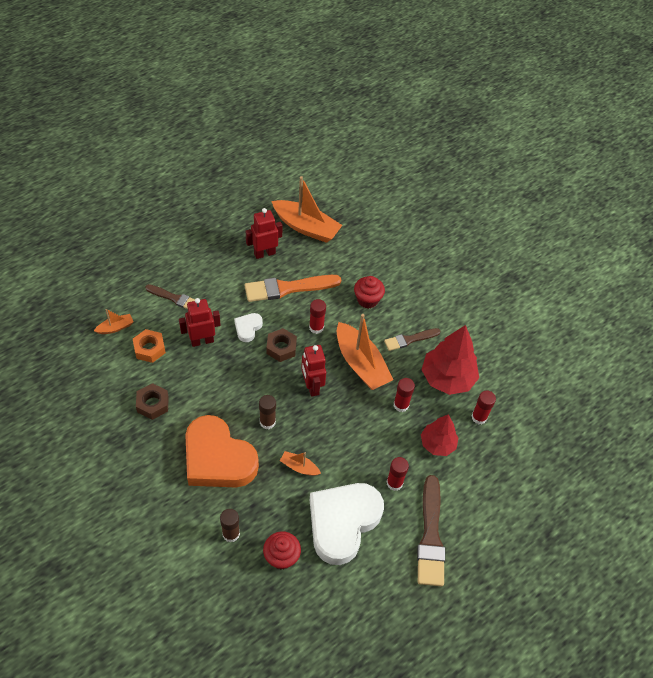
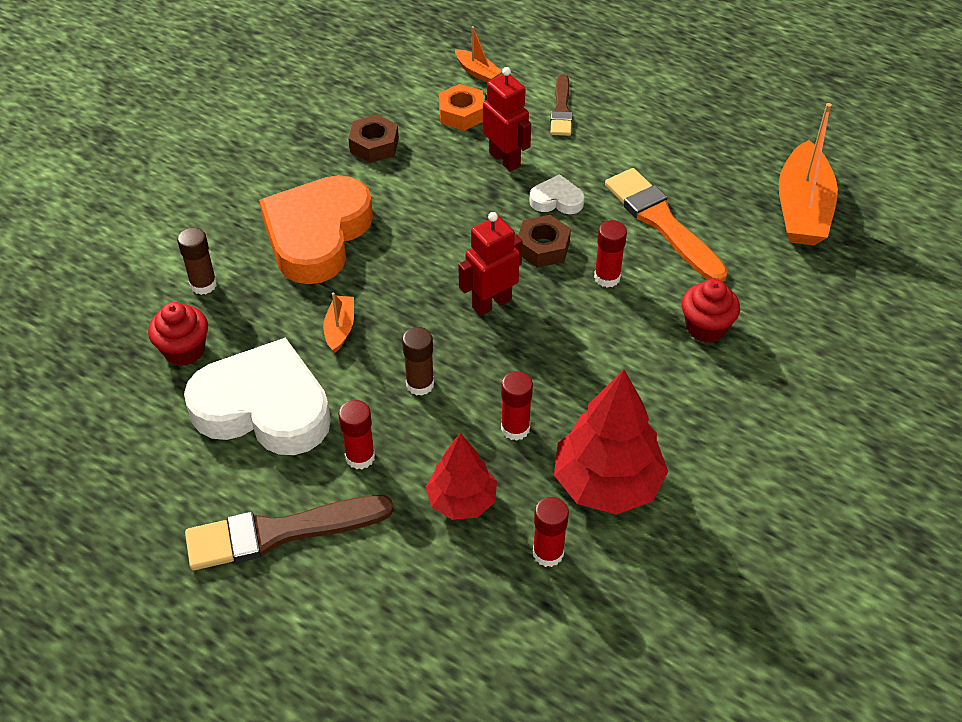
camera: 75 degrees right, 5 degrees down
(264, 253) = (711, 176): red robot -> none
(267, 422) = (401, 270): brown glue stick -> brown glue stick (420, 384)
(361, 364) = (569, 353): orange boat -> none
(409, 339) = (658, 407): brown brush -> none

